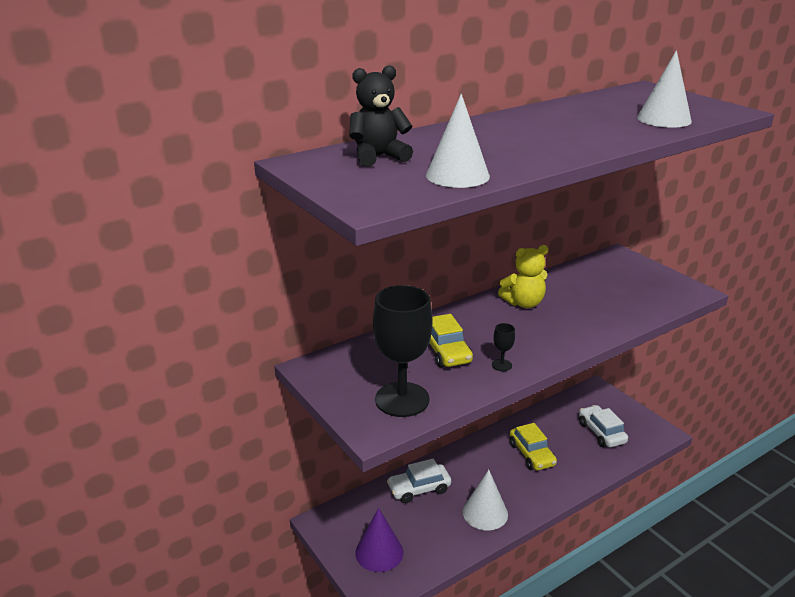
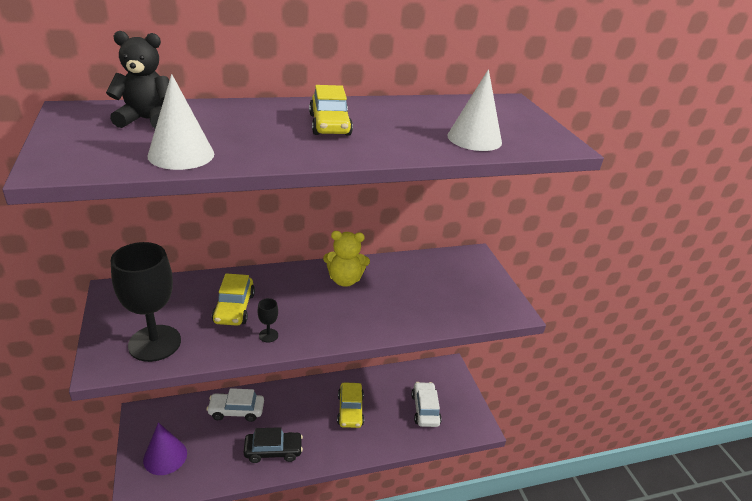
camera: 15 degrees right, 5 degrees up
(485, 513) = (273, 451): white cone -> black car
(536, 131) = (330, 125): none -> yellow car

